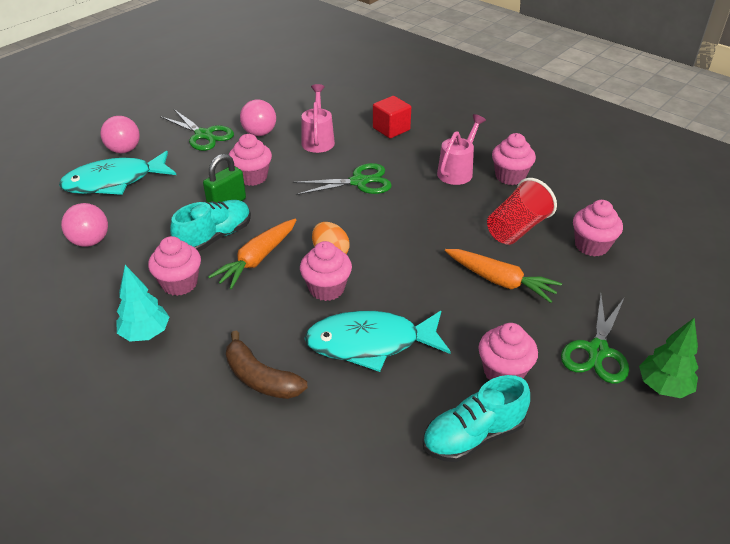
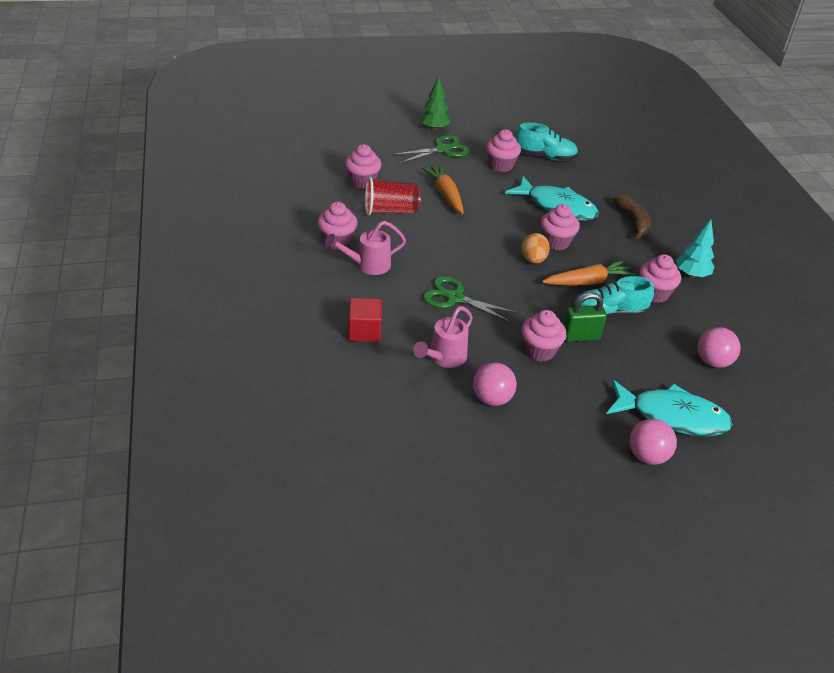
camera: 145 degrees left, 0 degrees up
(204, 135) = (551, 430): green scissors -> none

